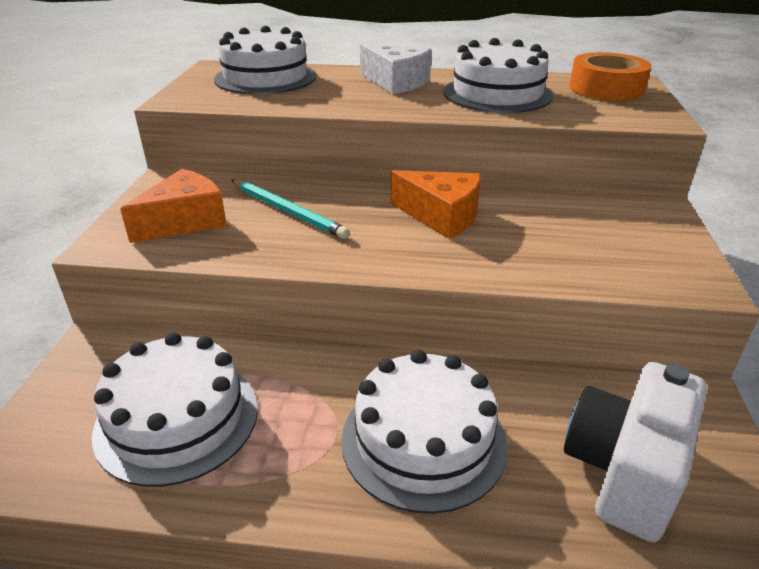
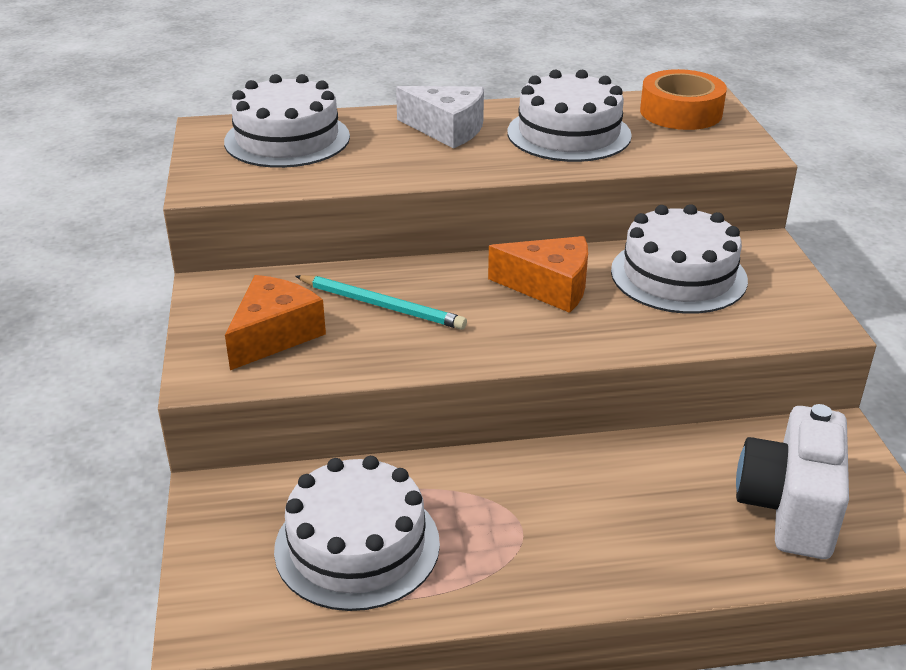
camera: 15 degrees left, 0 degrees up
(423, 440) = (605, 517): white cake -> white cake (678, 275)

